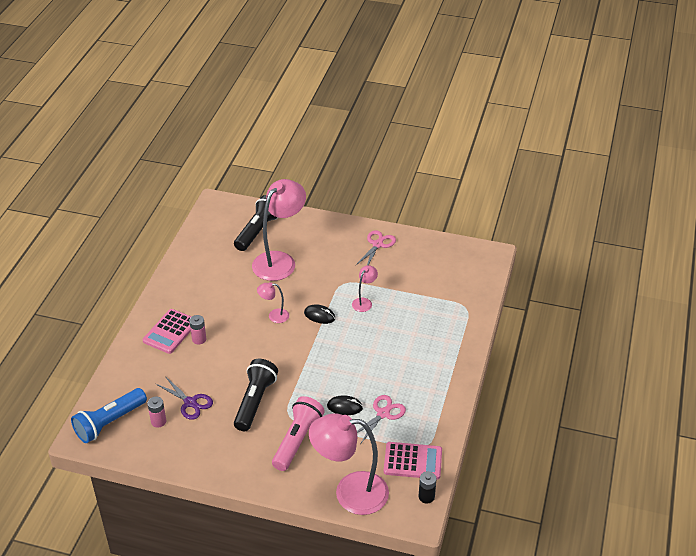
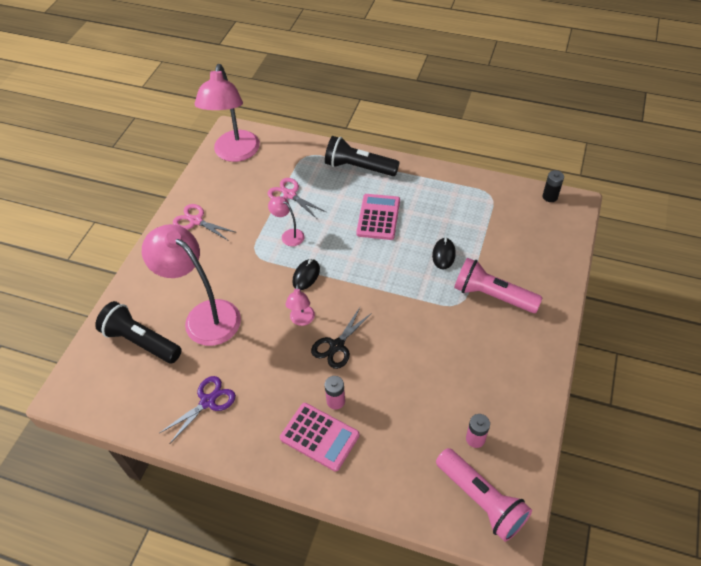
camera: 85 degrees left, 10 degrees up
(109, 423) = (481, 500): blue flashlight -> pink flashlight
(190, 403) = (443, 404): purple scissors -> purple scissors (208, 401)
(248, 337) = (336, 346): none -> black scissors
(255, 401) = (439, 336): black flashlight -> black flashlight (358, 167)
(350, 493) = (554, 252): pink lamp -> pink lamp (235, 153)
(383, 413) = (451, 224): pink scissors -> pink scissors (289, 195)
(413, 461) = (509, 204): pink calculator -> pink calculator (378, 217)

